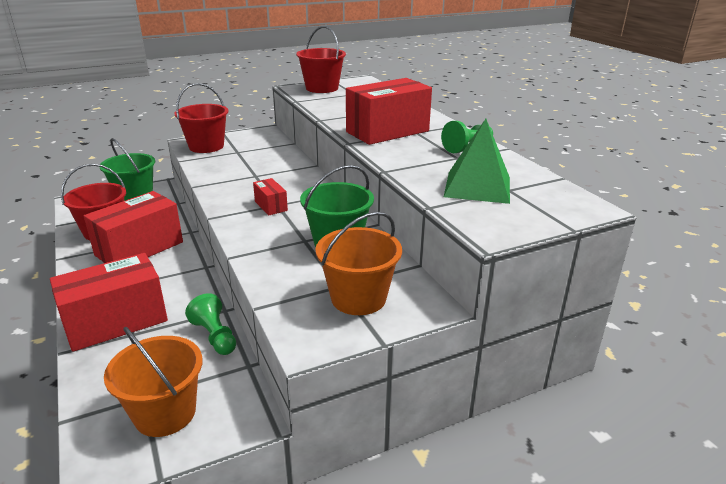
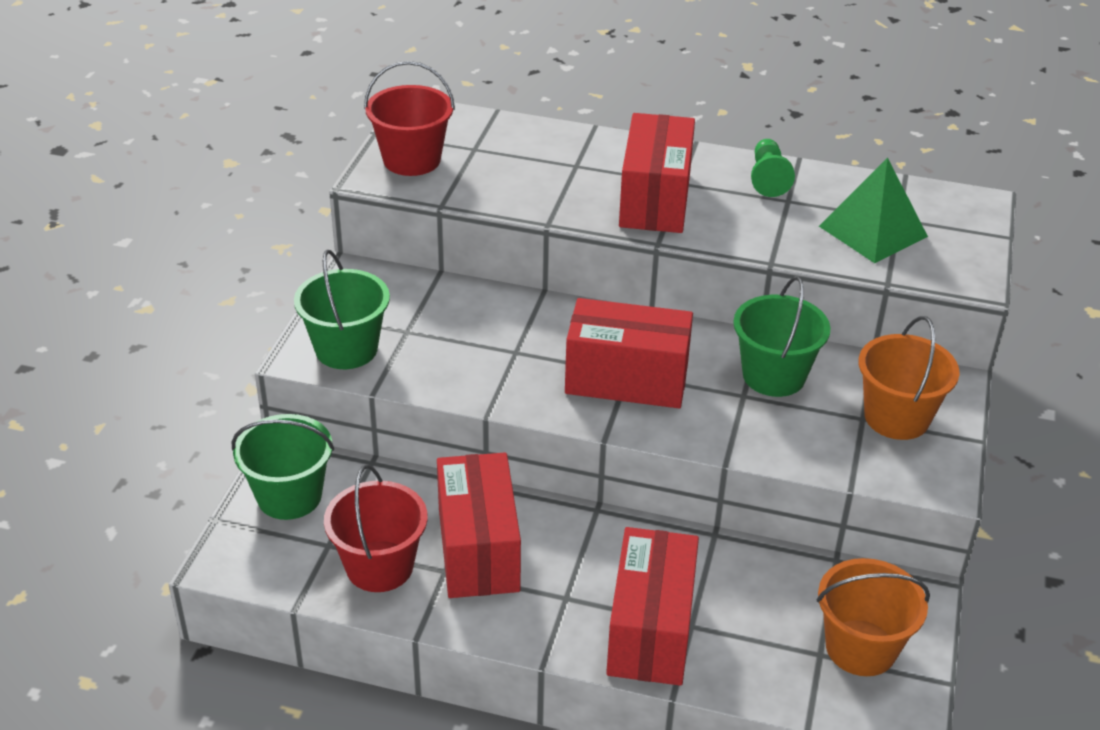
camera: 50 degrees left, 10 degrees up
(206, 146) = (346, 349): red bucket -> green bucket
(215, 336) = (760, 562): green pawn -> none
(271, 206) = (626, 380): red box -> red box, size x2.18

